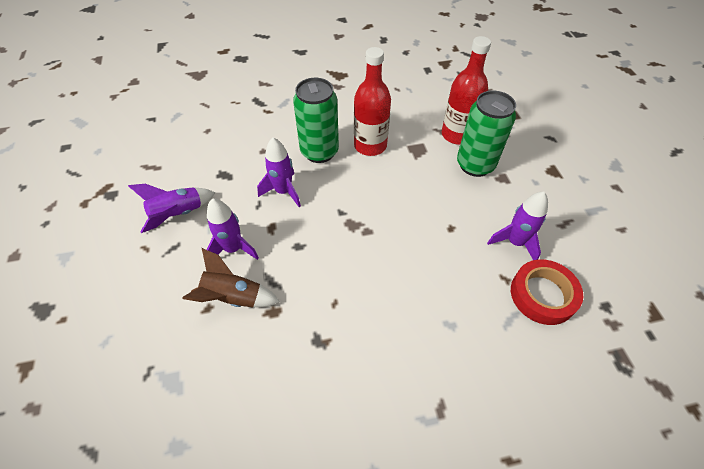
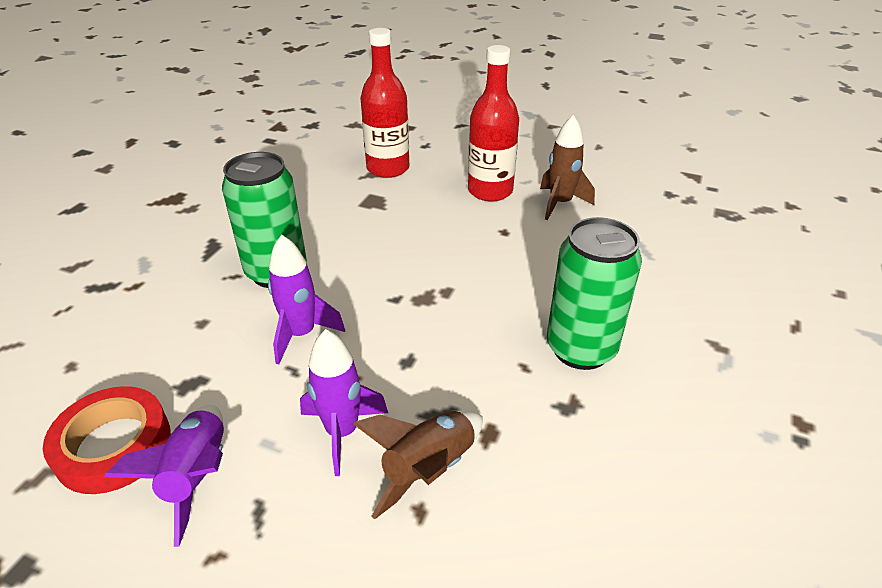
camera: 55 degrees left, 15 degrees down
(370, 146) = (323, 229): red bottle -> red bottle (490, 191)
(475, 165) = (441, 178): green can -> green can (581, 349)
(515, 242) = (560, 204): purple rocket -> brown rocket
(542, 295) = (632, 219): red tape -> red tape (114, 446)

